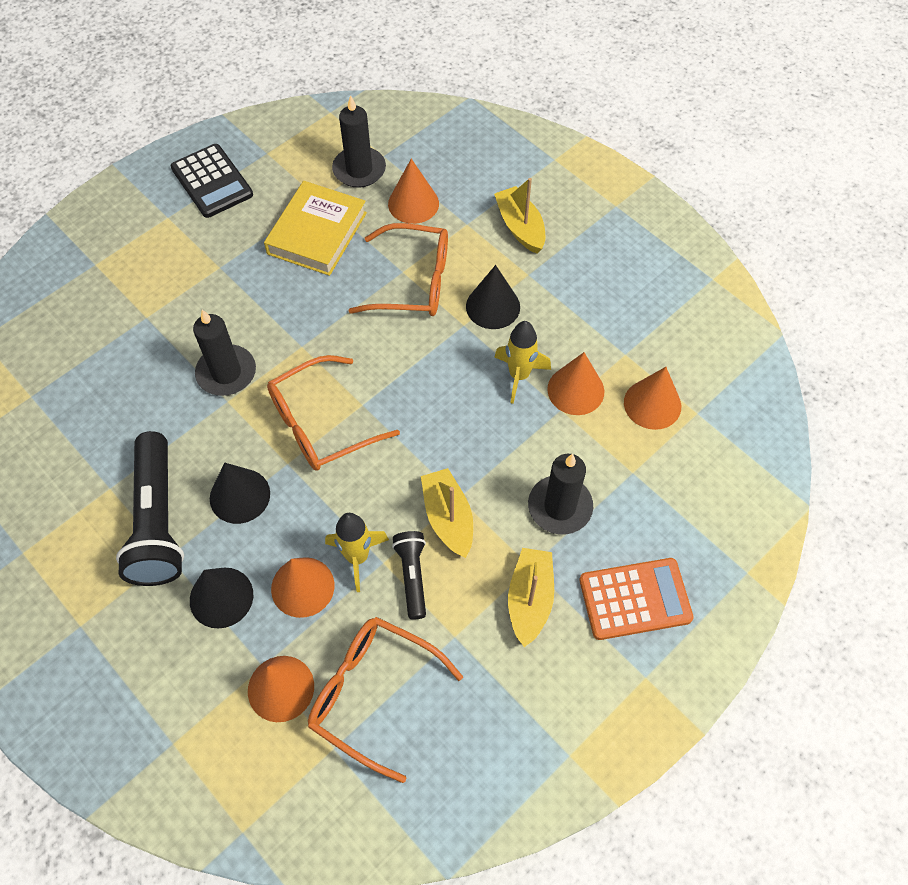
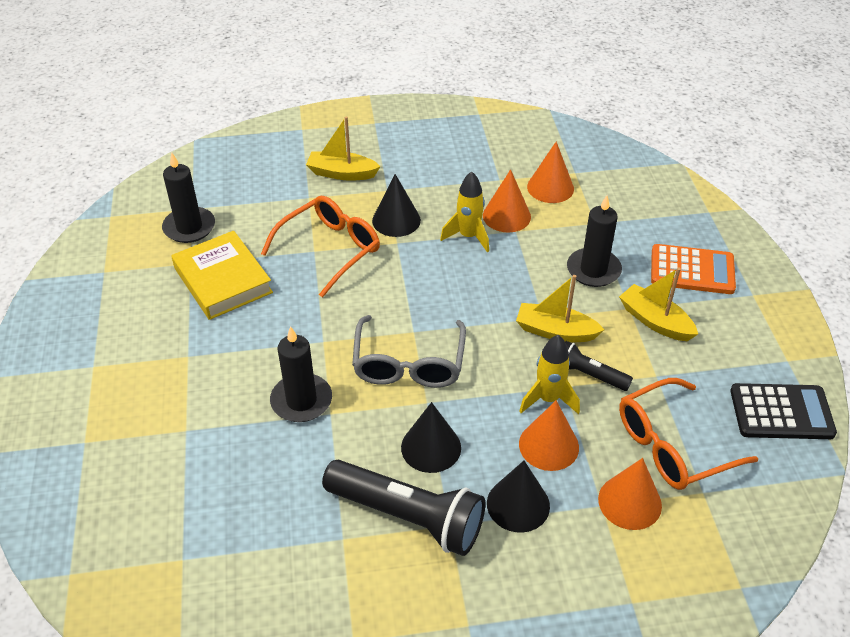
camera: 55 degrees left, 15 degrees down
(212, 181) = (91, 319): black calculator -> black calculator (781, 412)
(322, 423) = (409, 363): orange glasses -> grey glasses
(413, 203) = (257, 214): orange cone -> none
(635, 599) = (692, 270): orange calculator -> orange calculator turned 75 degrees clockwise

